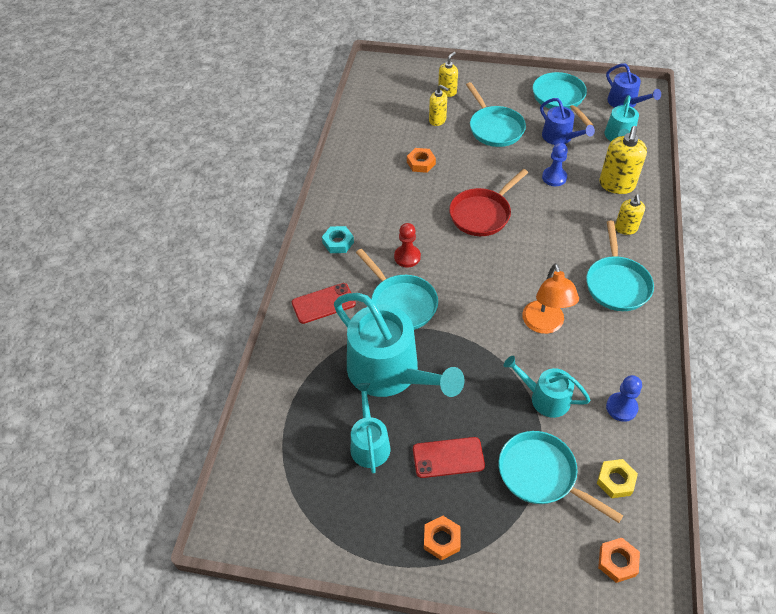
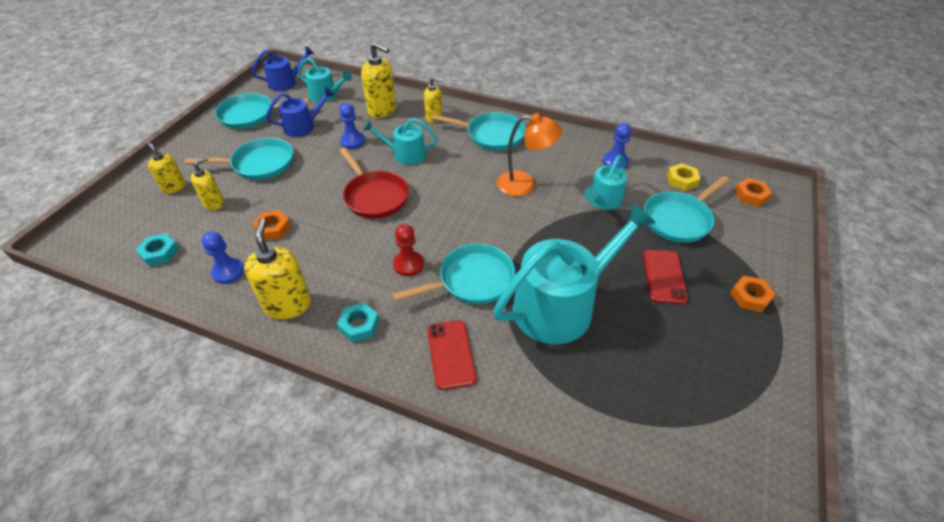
camera: 80 degrees left, 5 degrees down
(347, 197) = (287, 305): none -> yellow soap dispenser
(369, 443) = (649, 337): turquoise watering can -> turquoise watering can (405, 154)
(370, 155) = (228, 272): none -> blue pawn
(377, 113) = (160, 253): none -> turquoise nut

